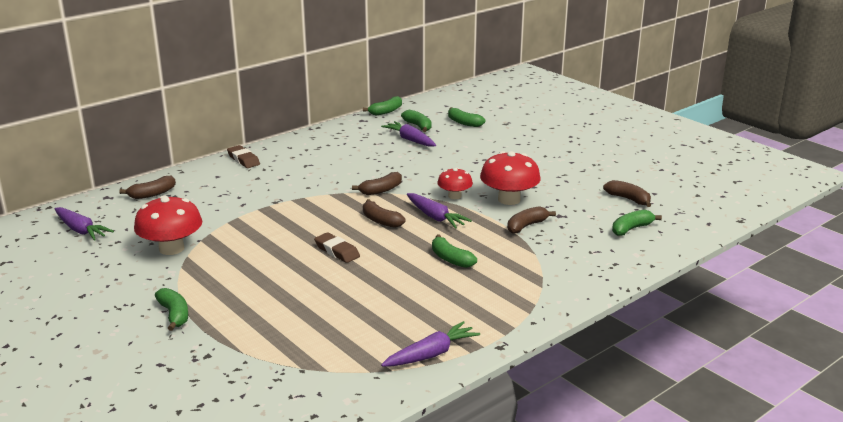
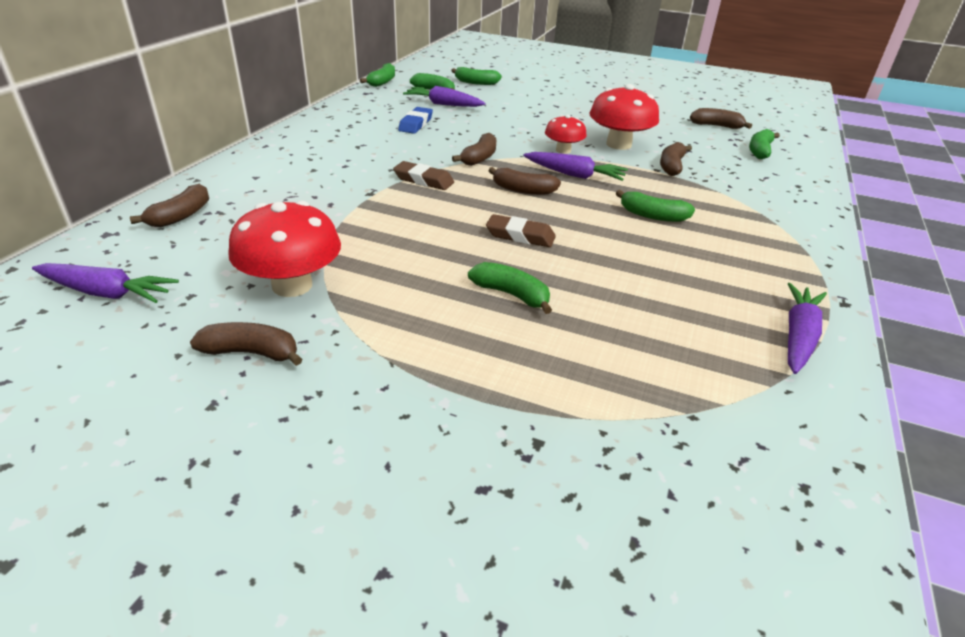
camera: 30 degrees left, 10 degrees up
(119, 277) = (251, 352): none -> brown banana
(174, 314) = (409, 389): green banana -> green banana (511, 294)
(243, 160) = (270, 152): brown eraser -> brown eraser (423, 180)
(367, 154) = (416, 124): none -> blue eraser

